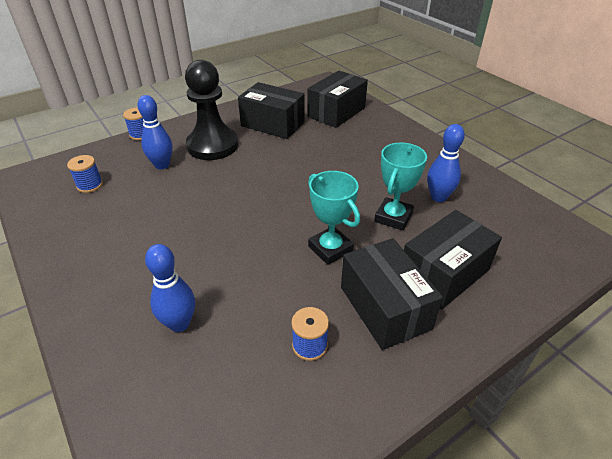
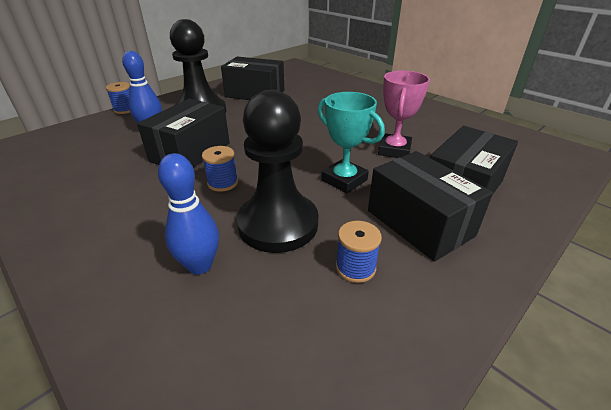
camera: 10 degrees left, 5 degrees down
(90, 185) = (74, 152): blue spool -> blue spool (222, 183)
(255, 291) = (278, 224): none -> black pawn
(336, 112) = (311, 82): black box -> black box (190, 152)
(393, 217) = (394, 150): turquoise trophy -> pink trophy
(438, 197) = (428, 132): blue bowling pin -> none

